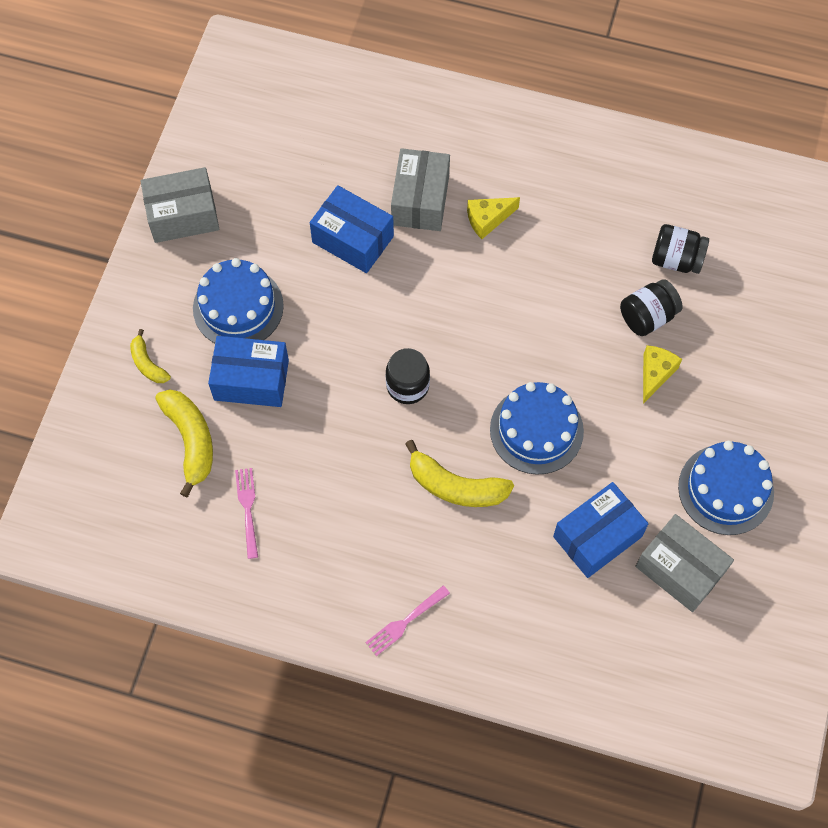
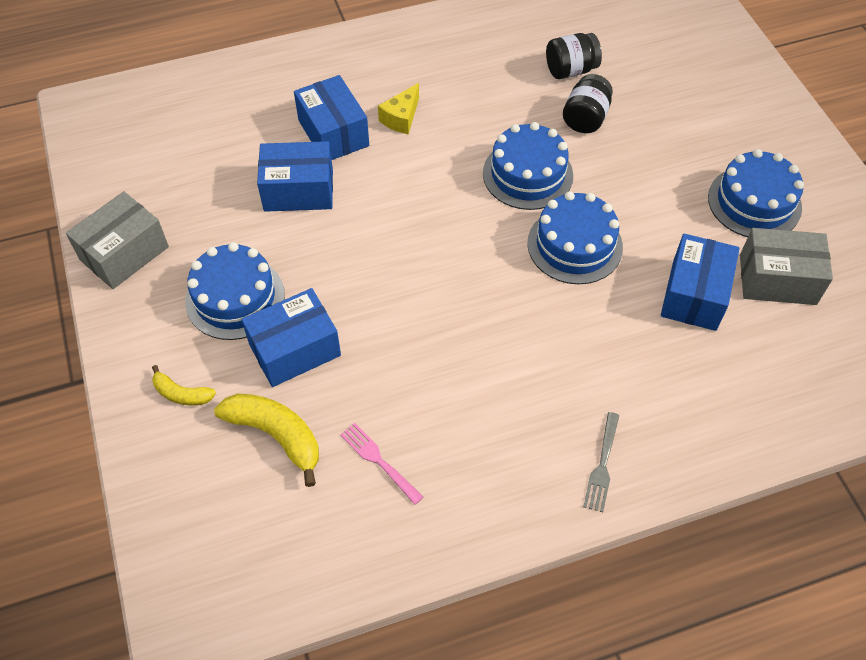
camera: 35 degrees left, 10 degrees down
(405, 621) = (602, 464): pink fork -> grey fork
(407, 386) = (439, 273): black jar -> none
(420, 200) = (333, 133): grey box -> blue box
(456, 486) = (548, 327): yellow banana -> none
(551, 340) = (527, 174): none -> blue cake
(655, 374) = (628, 154): yellow cheese -> none

